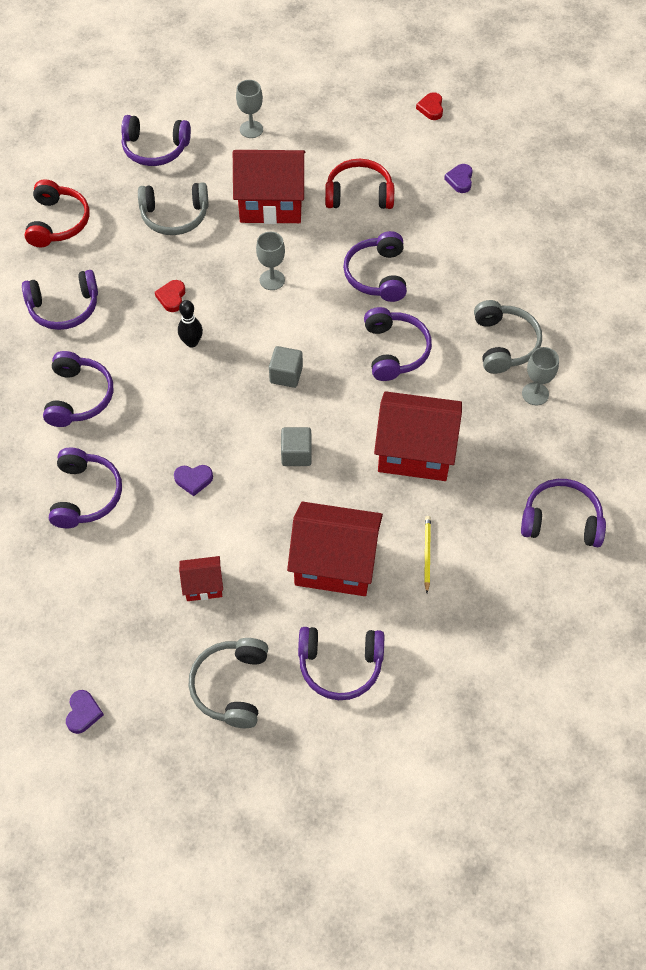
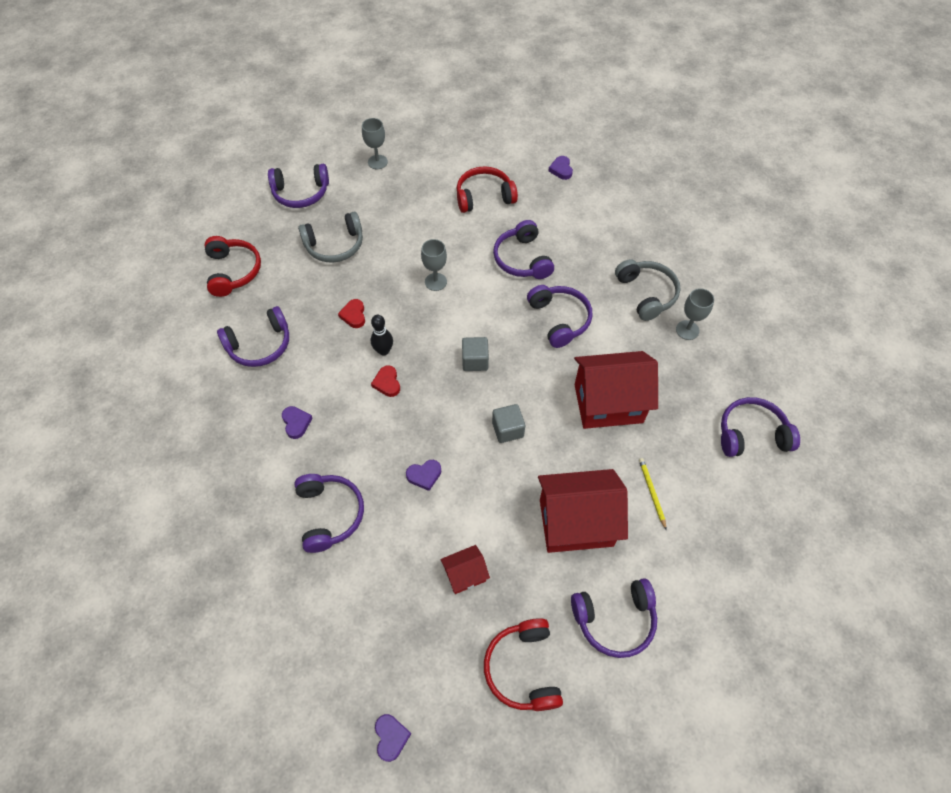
camera: 15 degrees left, 0 degrees up
(78, 397) = (296, 423): purple headphones -> purple heart
(231, 686) = (523, 668): grey headphones -> red headphones
(271, 204) = (414, 219): red house -> none
(431, 108) = (518, 118): red heart -> red heart (387, 383)

